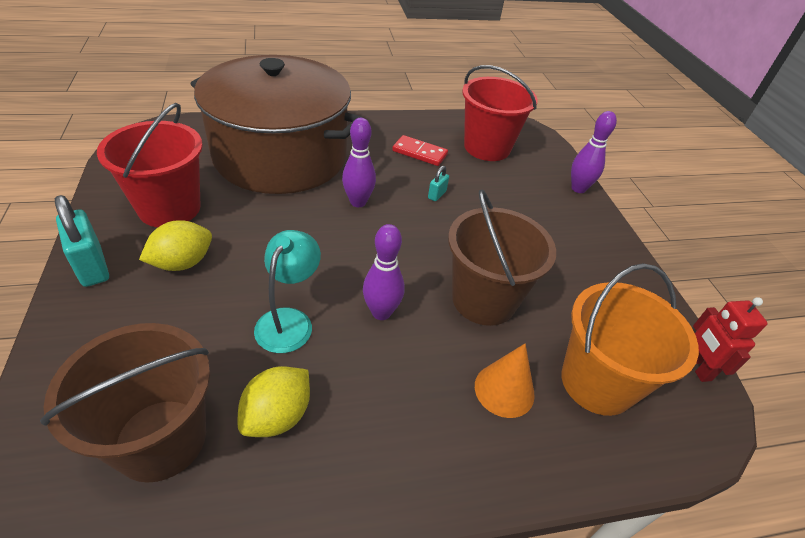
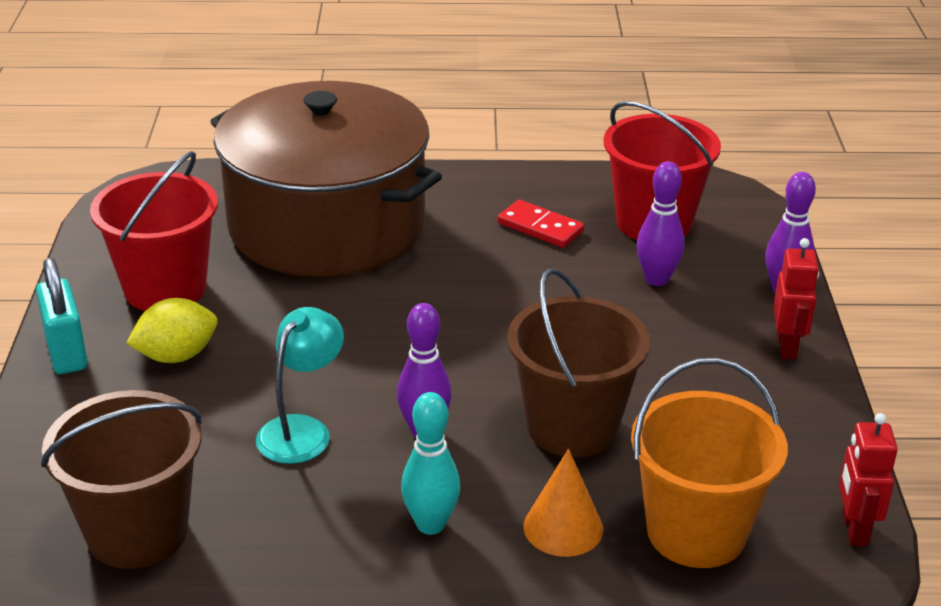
camera: 15 degrees right, 10 degrees down
(277, 416) = (271, 525): yellow lemon -> none
(358, 202) = (426, 293): purple bowling pin -> purple bowling pin (657, 279)
(405, 399) = (430, 524): none -> turquoise bowling pin
(437, 195) = (548, 289): turquoise padlock -> none
(596, 228) = (787, 347): none -> red robot

